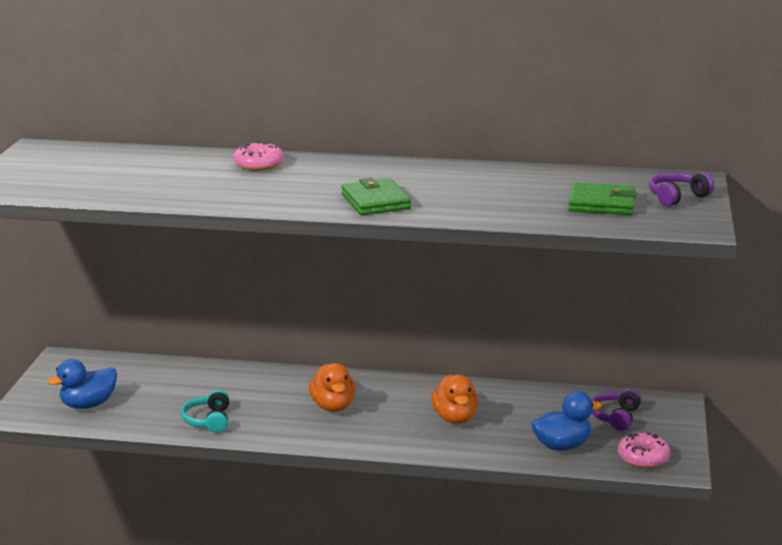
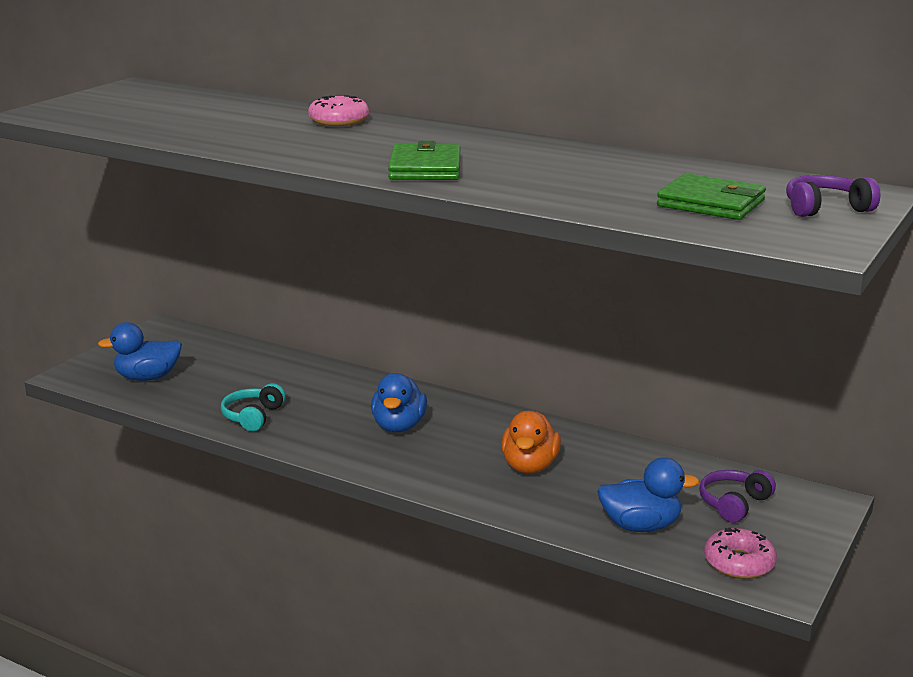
camera: 20 degrees right, 0 degrees up
(333, 406) = (399, 426): orange duck -> blue duck

